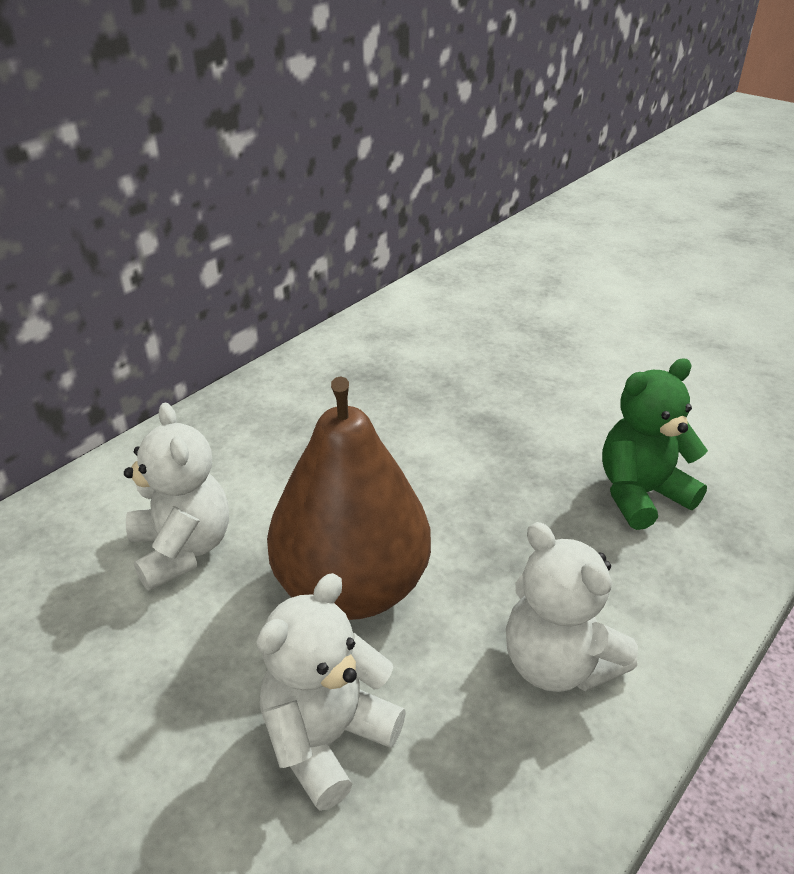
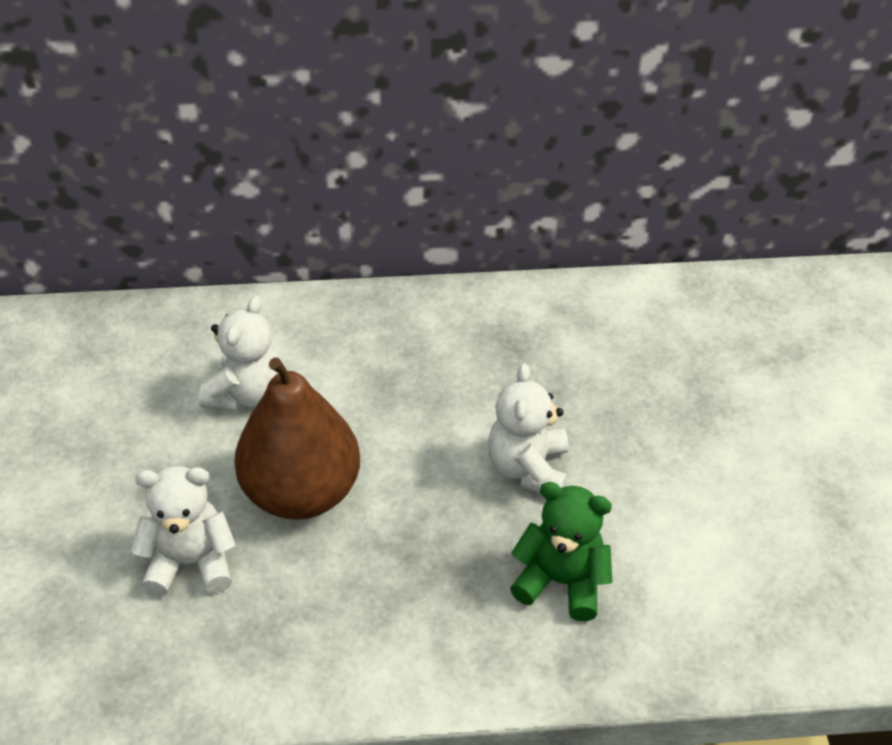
camera: 45 degrees right, 10 degrees up
(557, 664) = (348, 630): white teddy bear -> white teddy bear (528, 468)

